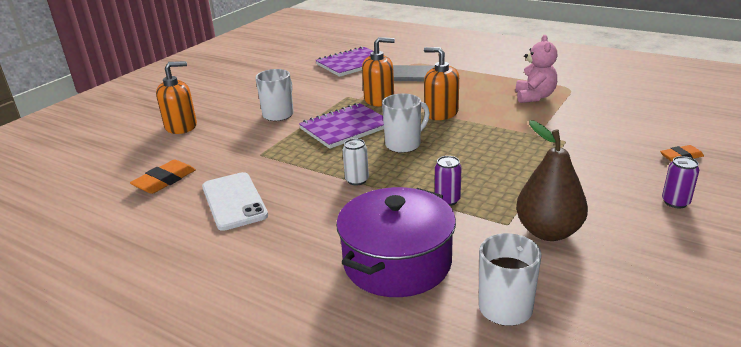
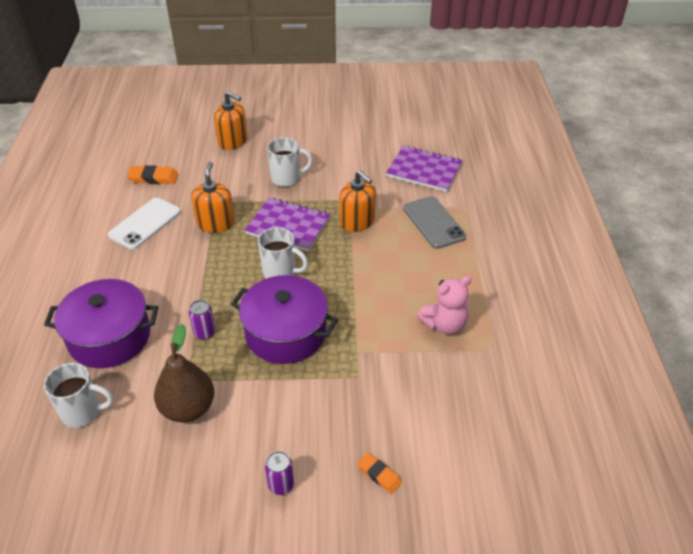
camera: 55 degrees right, 15 degrees up
(357, 180) = (206, 270): white can -> none
(441, 113) = (358, 271): orange soap dispenser -> orange soap dispenser (215, 223)
(486, 159) = (286, 333): none -> purple pot

